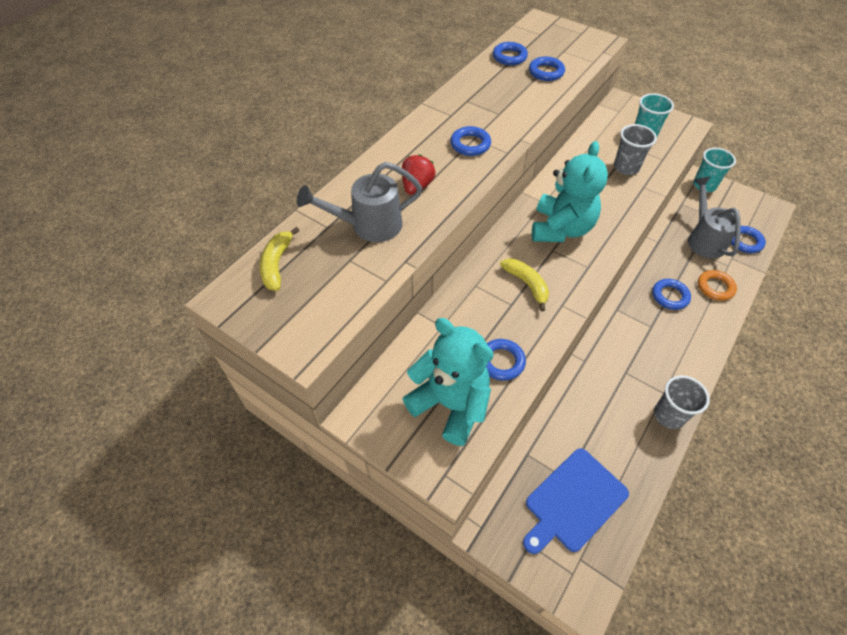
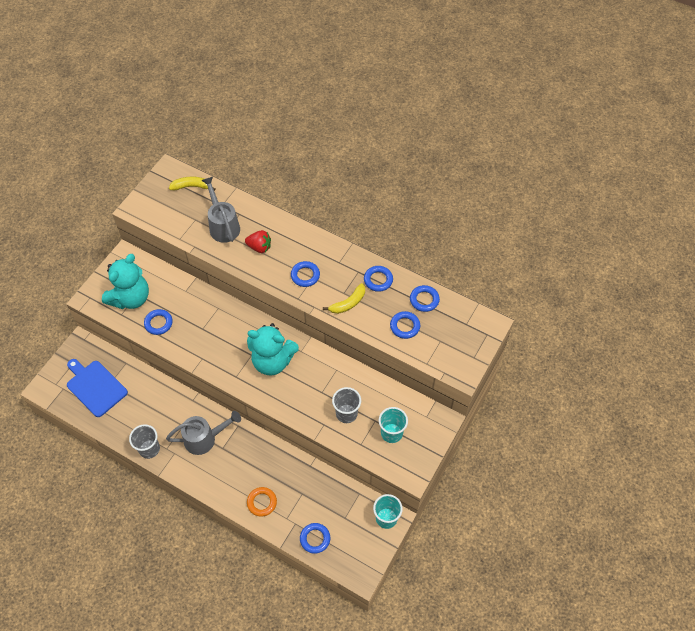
camera: 85 degrees right, 5 degrees up
(527, 284) = (219, 338): yellow banana -> yellow banana (348, 303)
(670, 296) = (251, 466): blue ring -> blue ring (378, 280)
(704, 239) = (315, 504): grey watering can -> grey watering can (204, 439)

